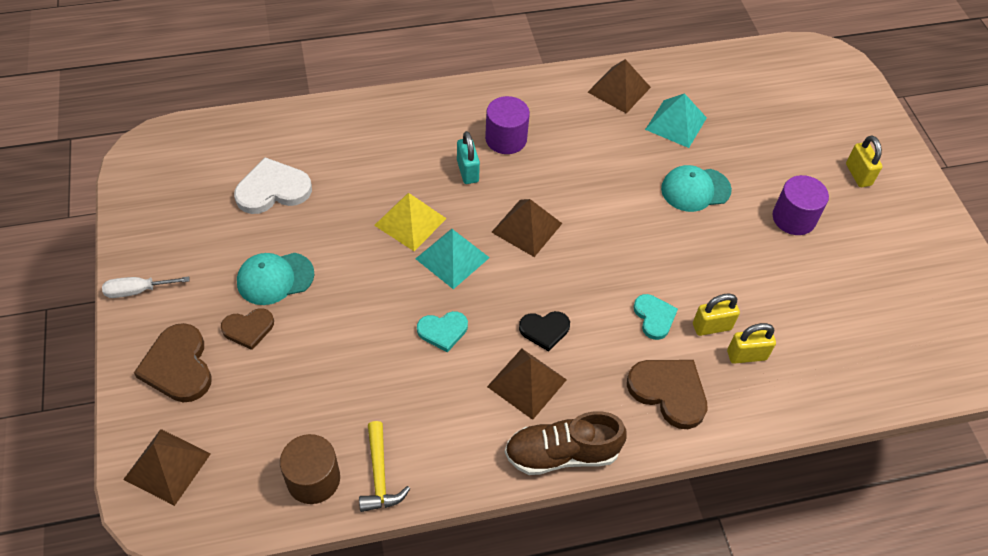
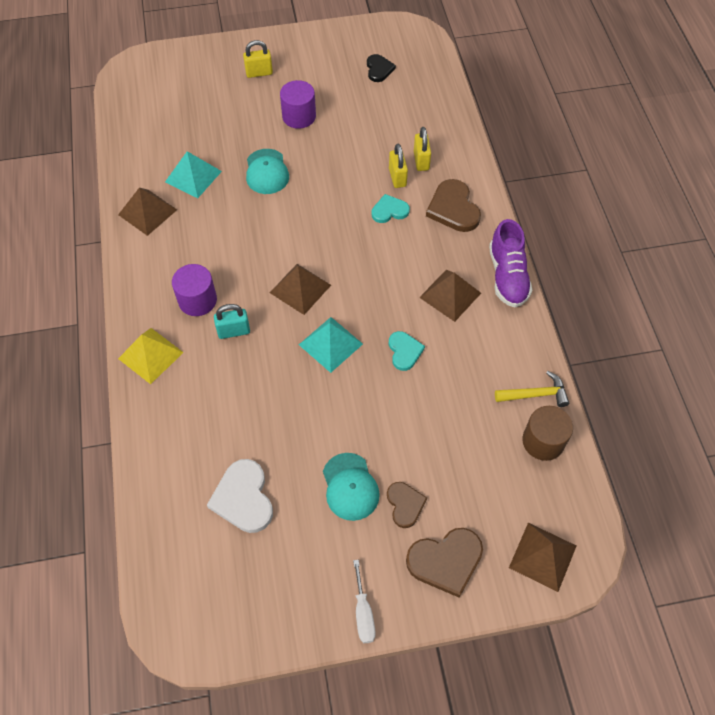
camera: 85 degrees left, 5 degrees up
(410, 221) = (289, 377): yellow pyramid -> yellow pyramid (150, 355)
(544, 330) = (402, 281): black heart -> black heart (379, 69)
(562, 454) = (507, 276): brown shoe -> purple shoe
(669, 392) = (453, 208): brown heart -> brown heart turned 60 degrees counterclockwise

